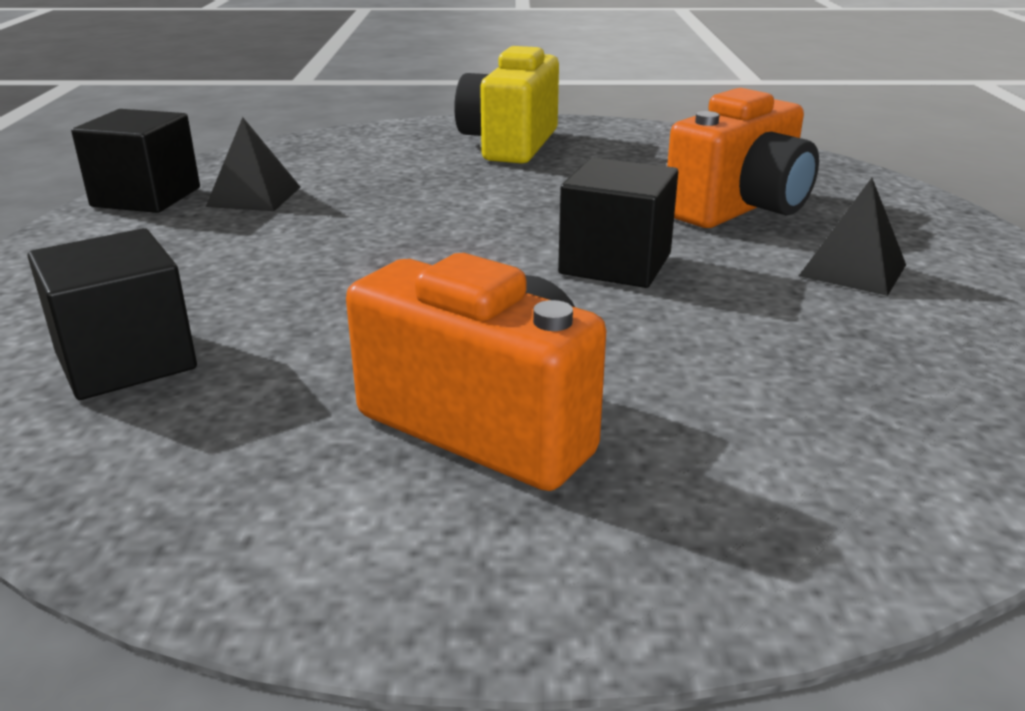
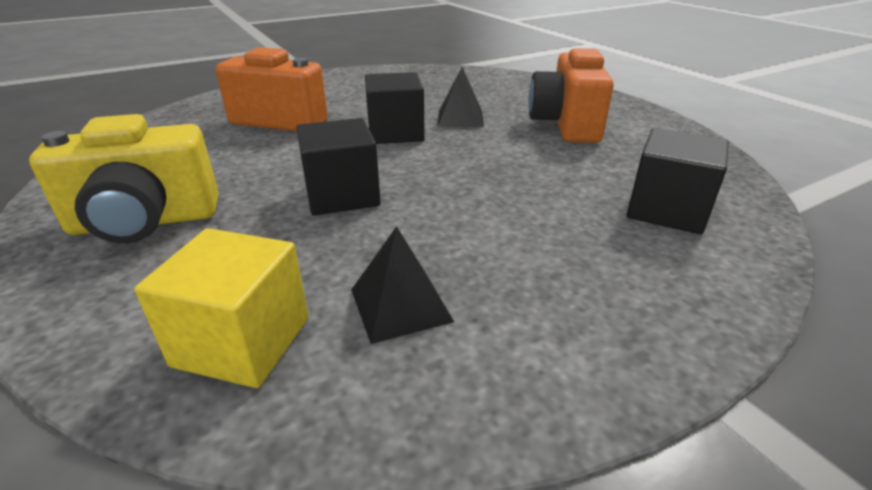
camera: 120 degrees left, 5 degrees up
(146, 197) = (471, 392): black cube -> black cube (342, 195)
(303, 158) = (242, 341): none -> yellow cube
(852, 270) = (353, 94): black pyramid -> black pyramid (460, 118)

